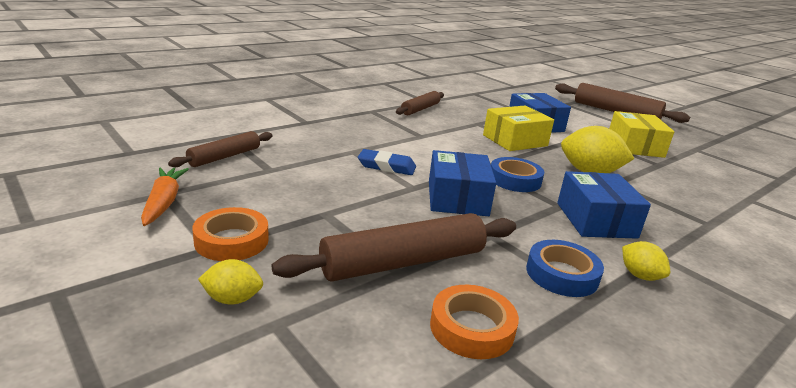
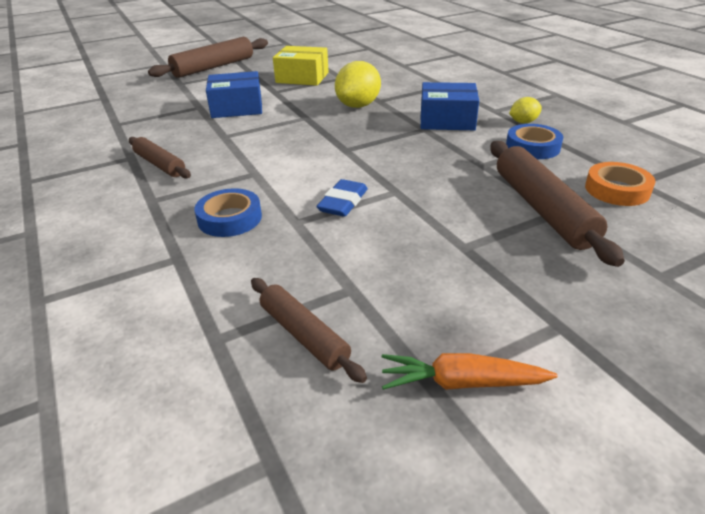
camera: 75 degrees left, 10 degrees up
(231, 240) = (540, 311): orange tape -> none
(232, 299) = (643, 303): yellow lemon -> none
(457, 198) = (417, 171): blue box -> none
(515, 140) = (279, 124): yellow box -> none
(515, 180) = (375, 139): blue tape -> blue tape (230, 218)

